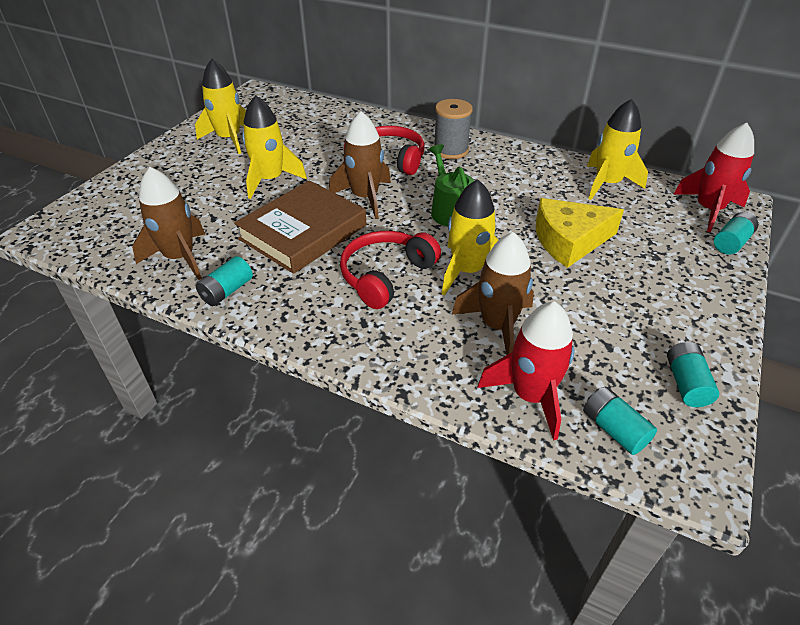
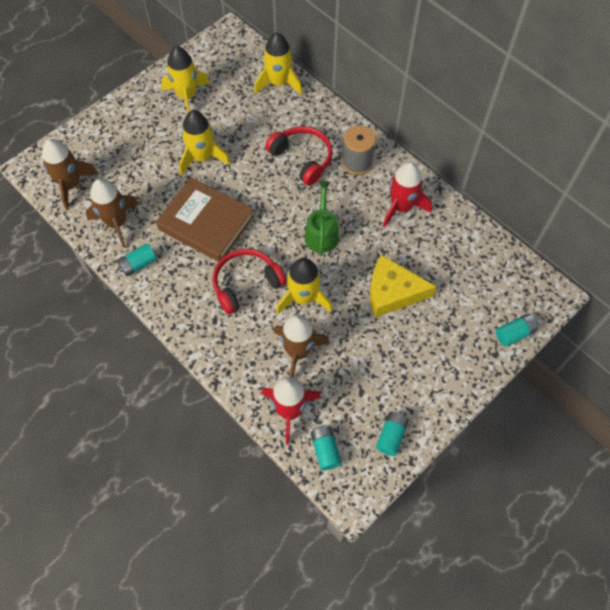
camera: 20 degrees right, 20 degrees up
(303, 232) = (206, 223): brown book -> brown book turned 60 degrees clockwise
(365, 198) = (264, 199): brown rocket -> brown rocket (71, 185)
(607, 184) = (461, 241): yellow rocket -> yellow rocket (279, 83)
(708, 210) = (522, 295): red rocket -> red rocket (401, 207)

